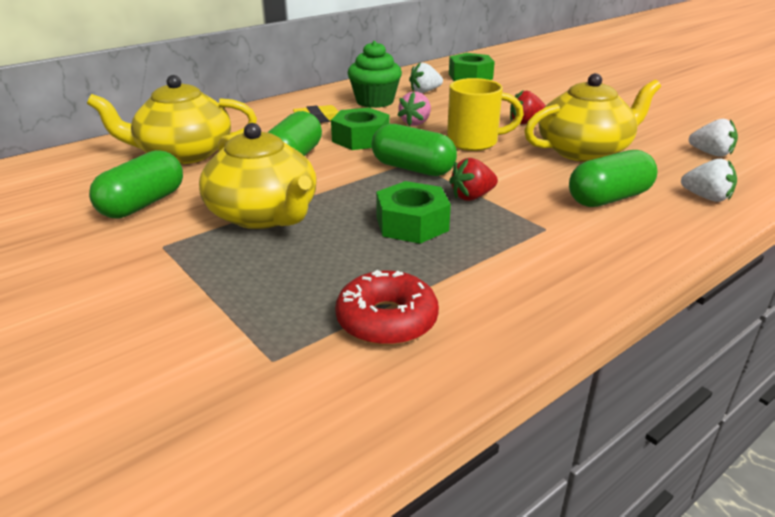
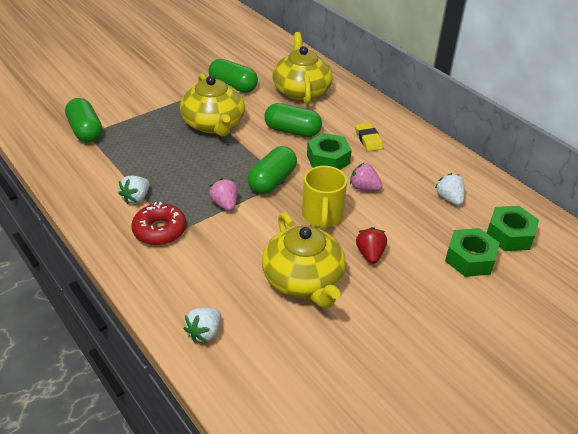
camera: 90 degrees right, 10 degrees up
(264, 215) = (214, 124): yellow teapot -> yellow teapot turned 75 degrees counterclockwise
(375, 101) = (415, 168): green cupcake -> none
(387, 320) = (102, 163): red donut -> red donut (160, 230)
(412, 224) = (193, 176): green nut -> green nut (470, 259)
(472, 197) = (225, 204): red strawberry -> pink strawberry
(608, 198) = (212, 272): green capsule -> green capsule (86, 131)
(711, 153) = (296, 372): white strawberry -> white strawberry (136, 198)

